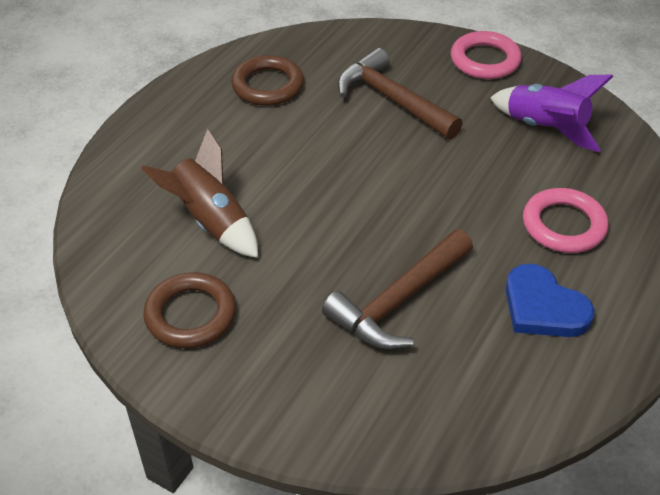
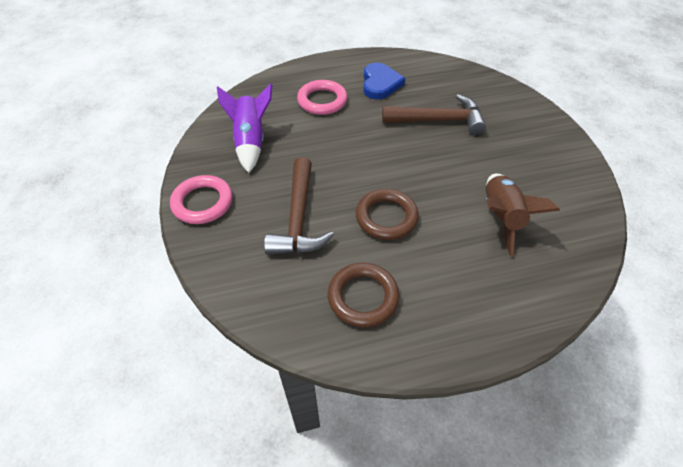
camera: 135 degrees left, 5 degrees up
(190, 315) = (551, 175): brown ring -> brown ring (386, 217)

